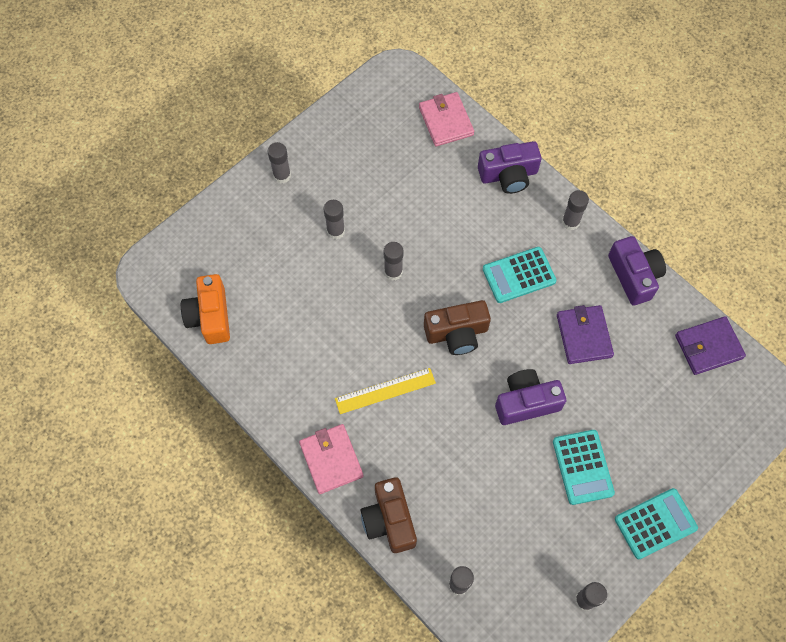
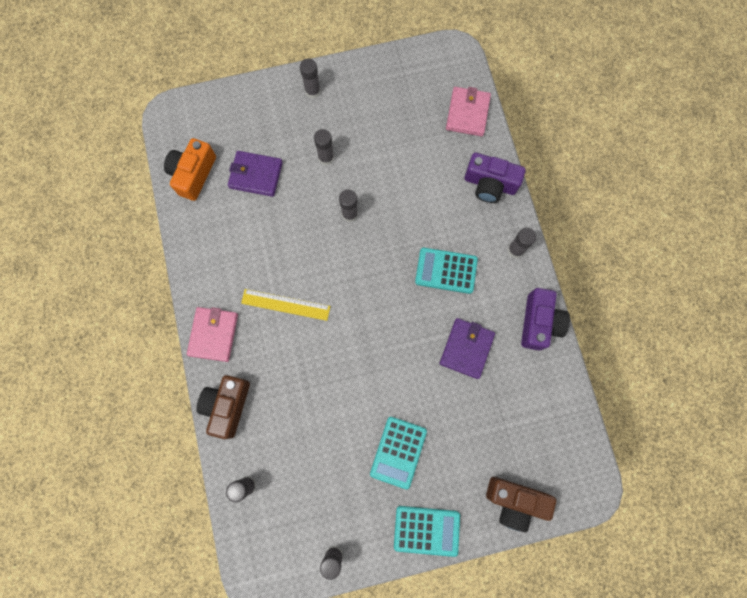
camera: 30 degrees right, 10 degrees up
(457, 333) = (368, 290): brown camera -> brown camera (514, 501)
(526, 402) = (387, 375): purple camera -> none
(708, 347) = (562, 415): purple wallet -> purple wallet (256, 175)

